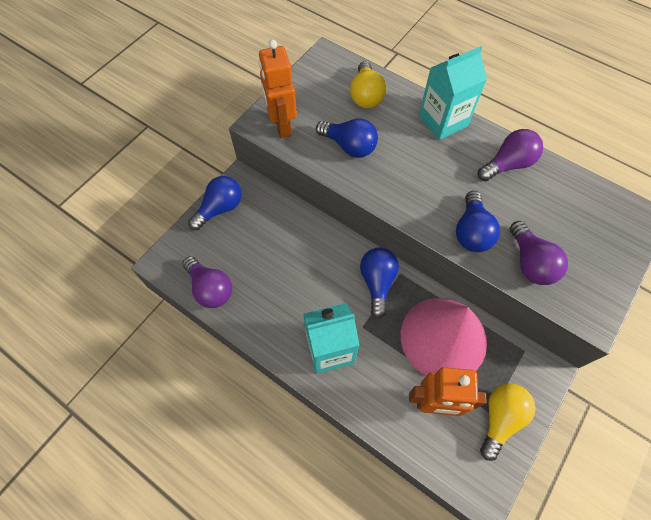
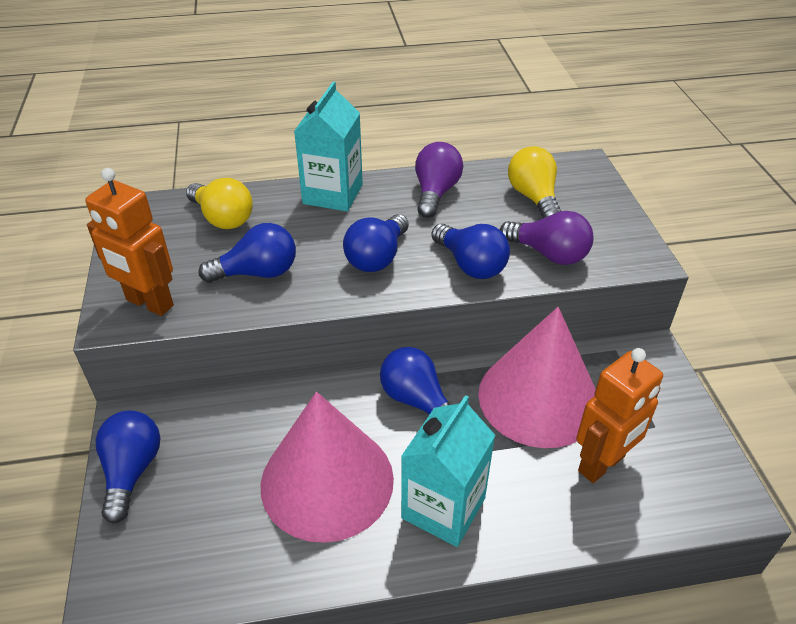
camera: 45 degrees left, 20 degrees down
(210, 288) = (218, 573): purple light bulb -> none
(293, 287) = (327, 481): none -> pink cone
(422, 185) = (377, 257): none -> blue light bulb
(500, 418) = (667, 424): yellow light bulb -> yellow light bulb (533, 197)

